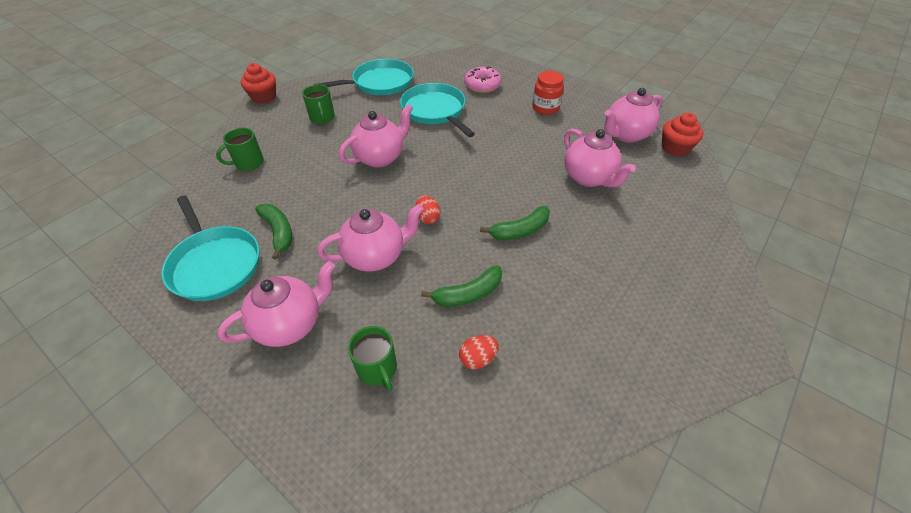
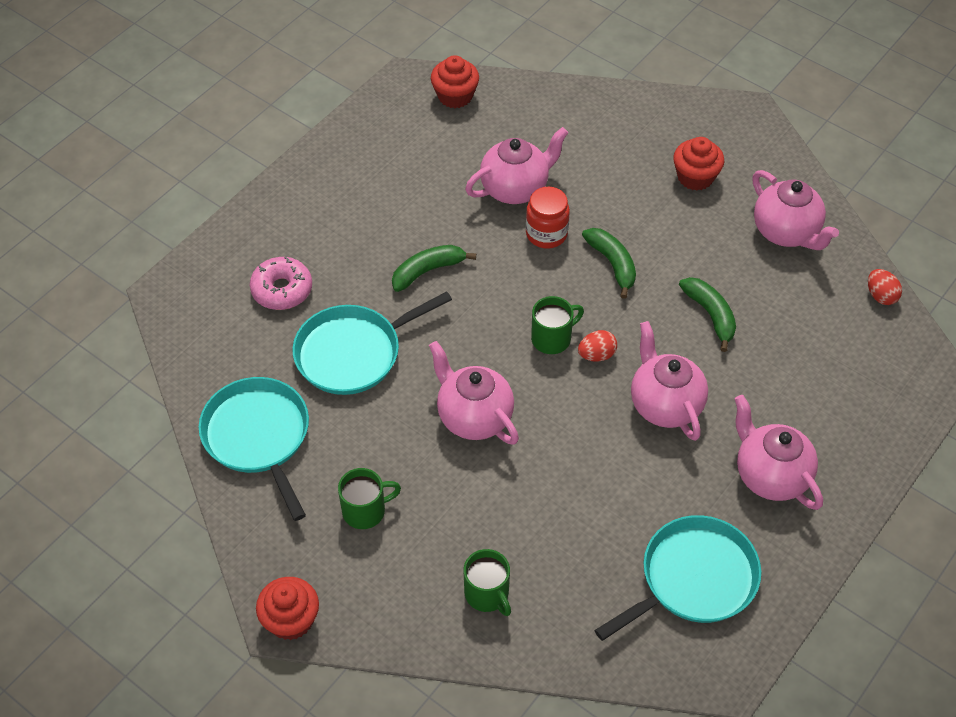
camera: 90 degrees left, 5 degrees up
(278, 232) = (632, 518): green banana -> green banana (427, 271)
(377, 369) = (811, 389): green mug -> green mug (552, 338)
(478, 358) = (787, 309): red egg -> red egg (880, 296)
(545, 108) = (354, 215): red jar -> red jar (546, 234)
(626, 135) = (424, 137): pink teapot -> pink teapot (786, 232)
(637, 294) = (695, 177): none -> red cupcake

